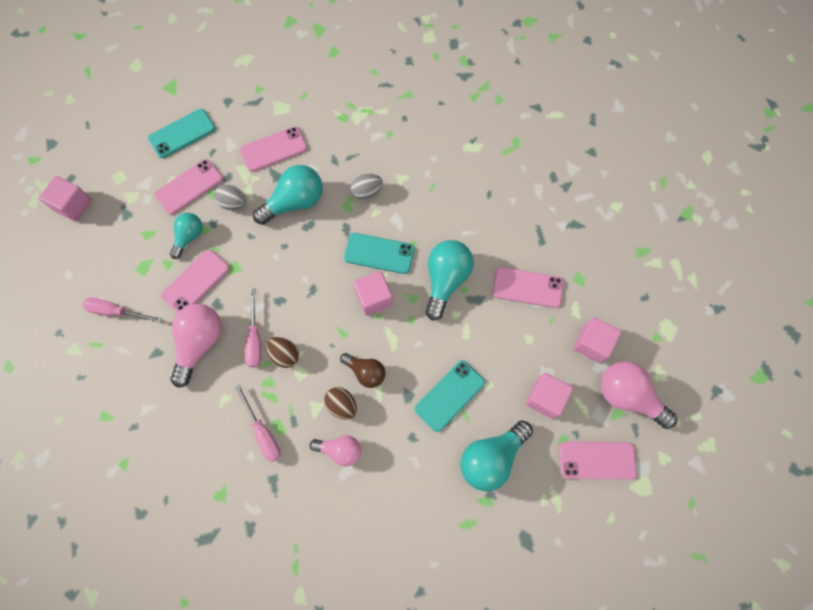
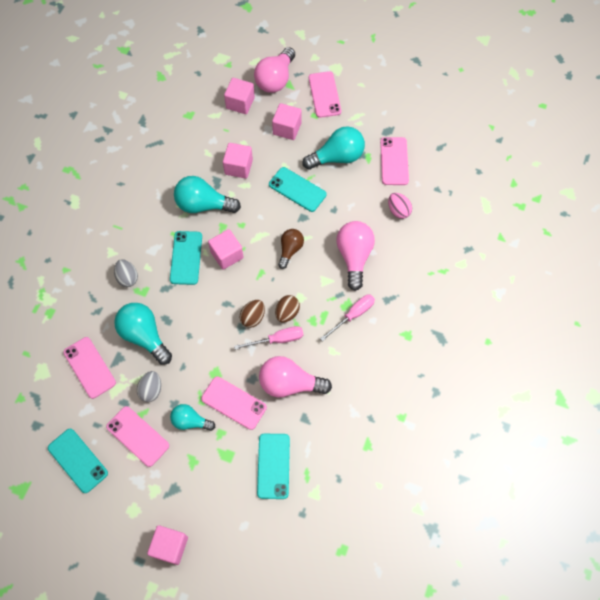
camera: 100 degrees left, 5 degrees down
(116, 312) = (273, 466): pink screwdriver -> turquoise phone
(340, 450) = (354, 257): pink light bulb -> pink light bulb, size x1.64
(342, 405) = (320, 262): brown egg -> brown egg (253, 317)
(395, 525) = (398, 211): none -> pink egg
(491, 458) = (337, 157): turquoise light bulb -> turquoise light bulb turned 60 degrees counterclockwise
(493, 328) = (238, 167): none -> pink cube
(527, 287) = (201, 148): pink phone -> pink phone (394, 161)

